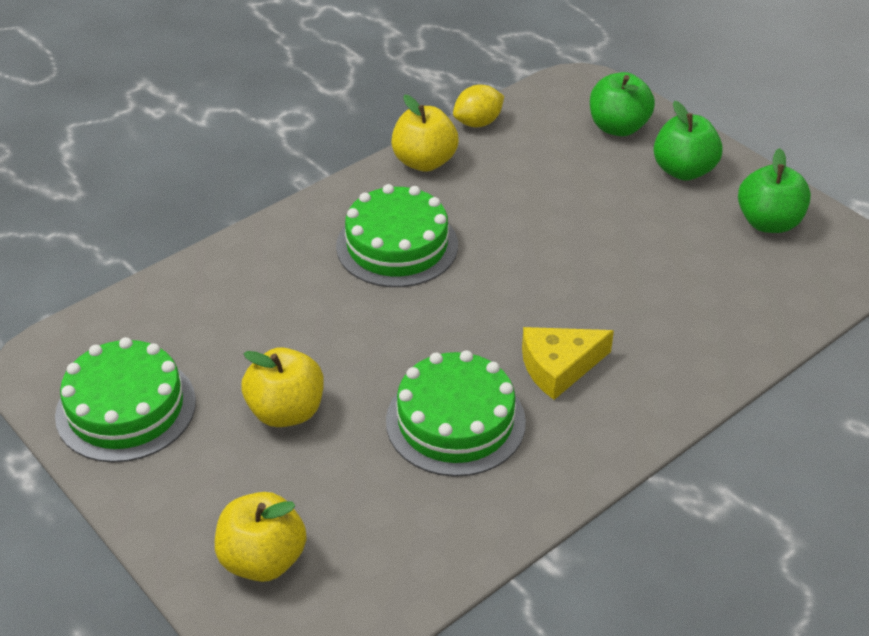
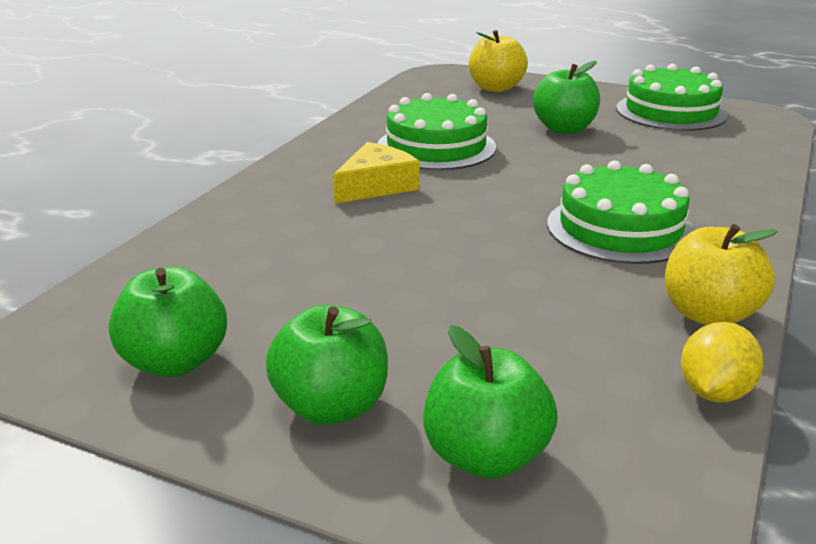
camera: 155 degrees right, 15 degrees down
(286, 411) = (564, 129): yellow apple -> green apple

